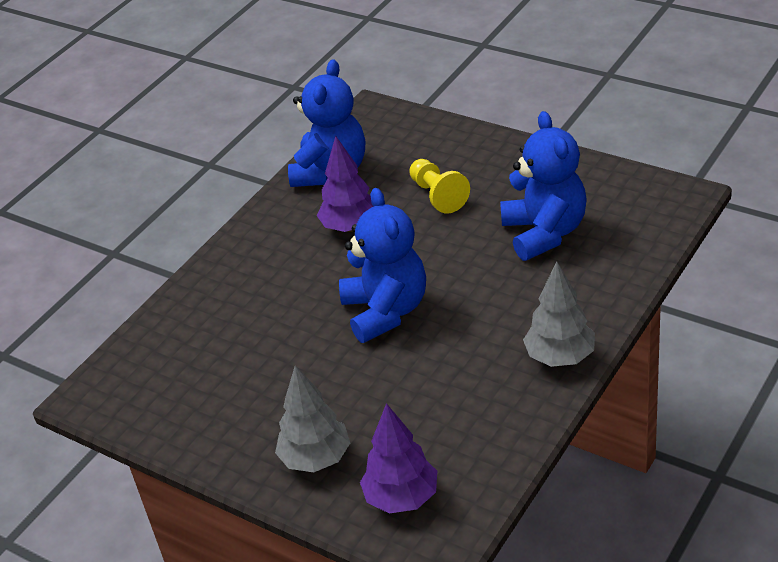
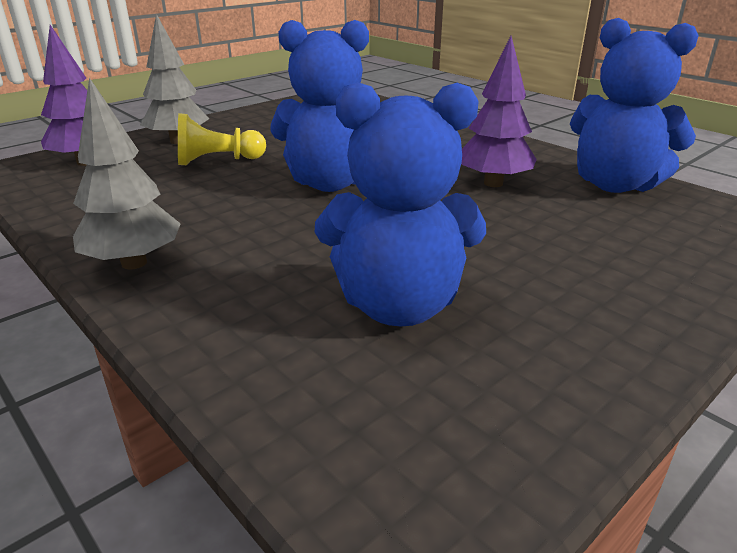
camera: 100 degrees right, 10 degrees down
(438, 195) = (538, 239): yellow pawn -> yellow pawn (217, 161)

